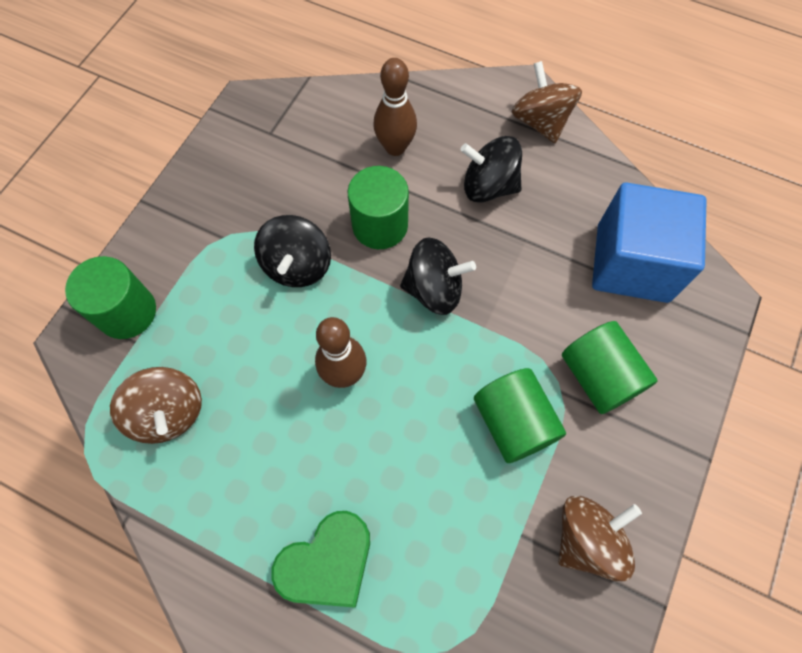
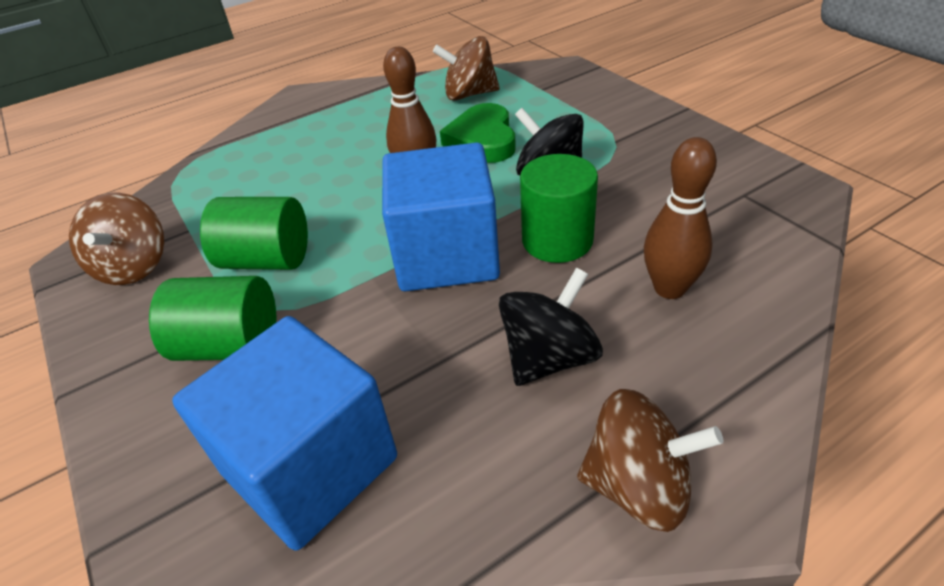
camera: 125 degrees right, 25 degrees down
(127, 312) = (572, 88): green cylinder -> none
(327, 562) = (294, 136): green heart -> green heart (483, 140)
(434, 289) = (446, 255): black spinning top -> blue cube

